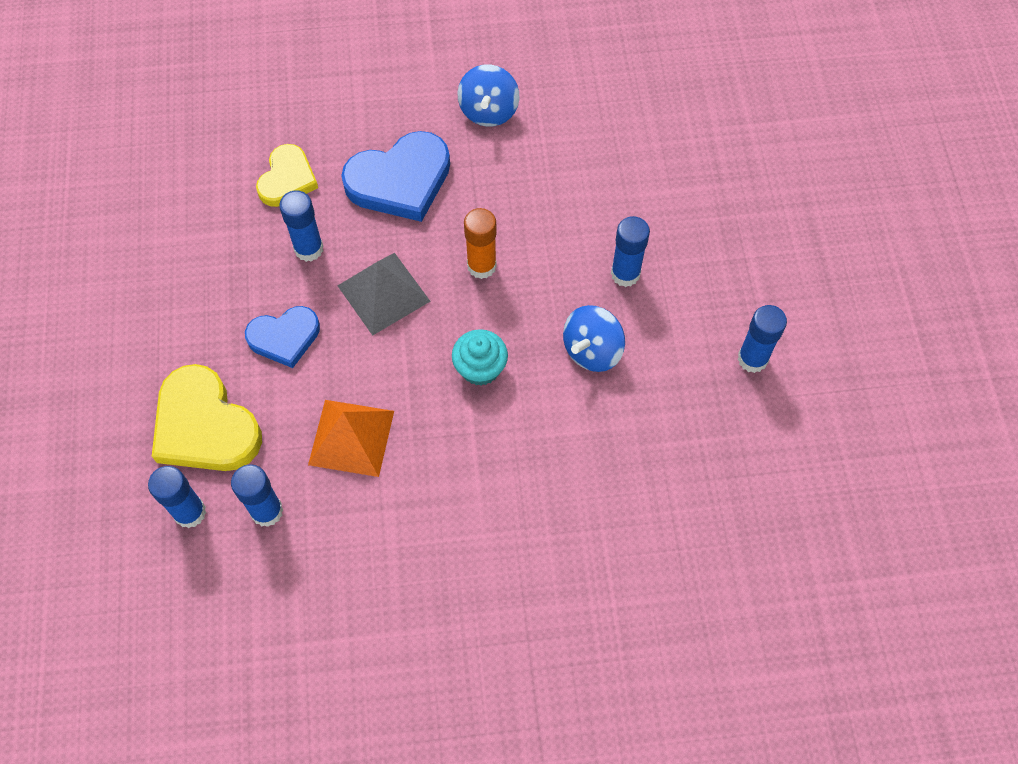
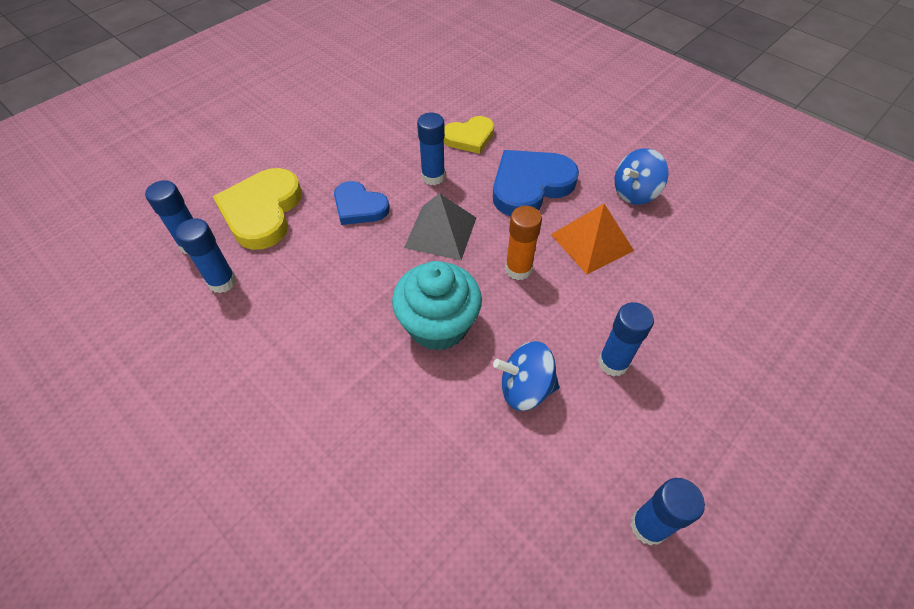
camera: 50 degrees right, 10 degrees down
(351, 437) = (316, 289): orange pyramid -> orange pyramid (592, 242)
(400, 180) = (530, 185): blue heart -> blue heart turned 120 degrees clockwise
(480, 368) = (438, 325): turquoise cupcake -> turquoise cupcake, size x1.62

